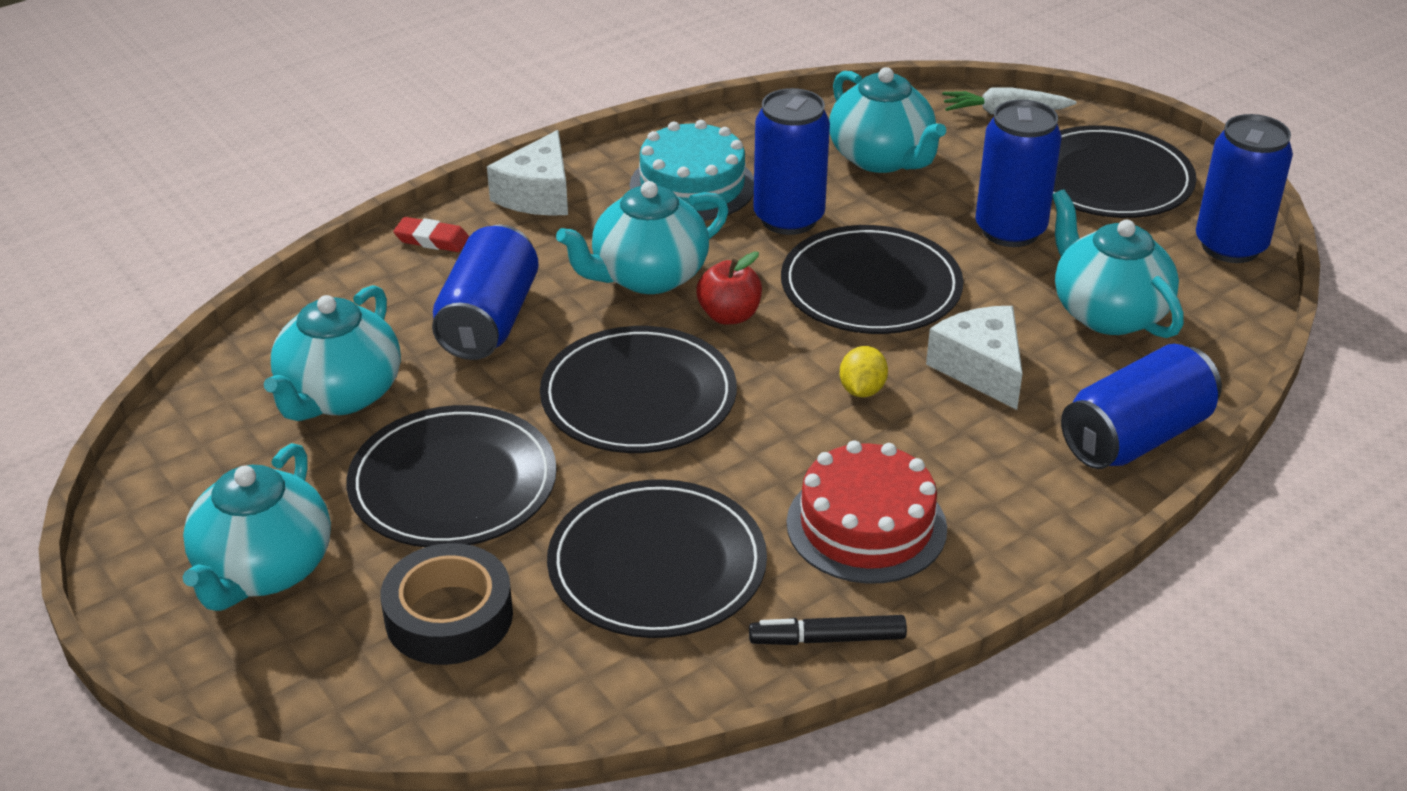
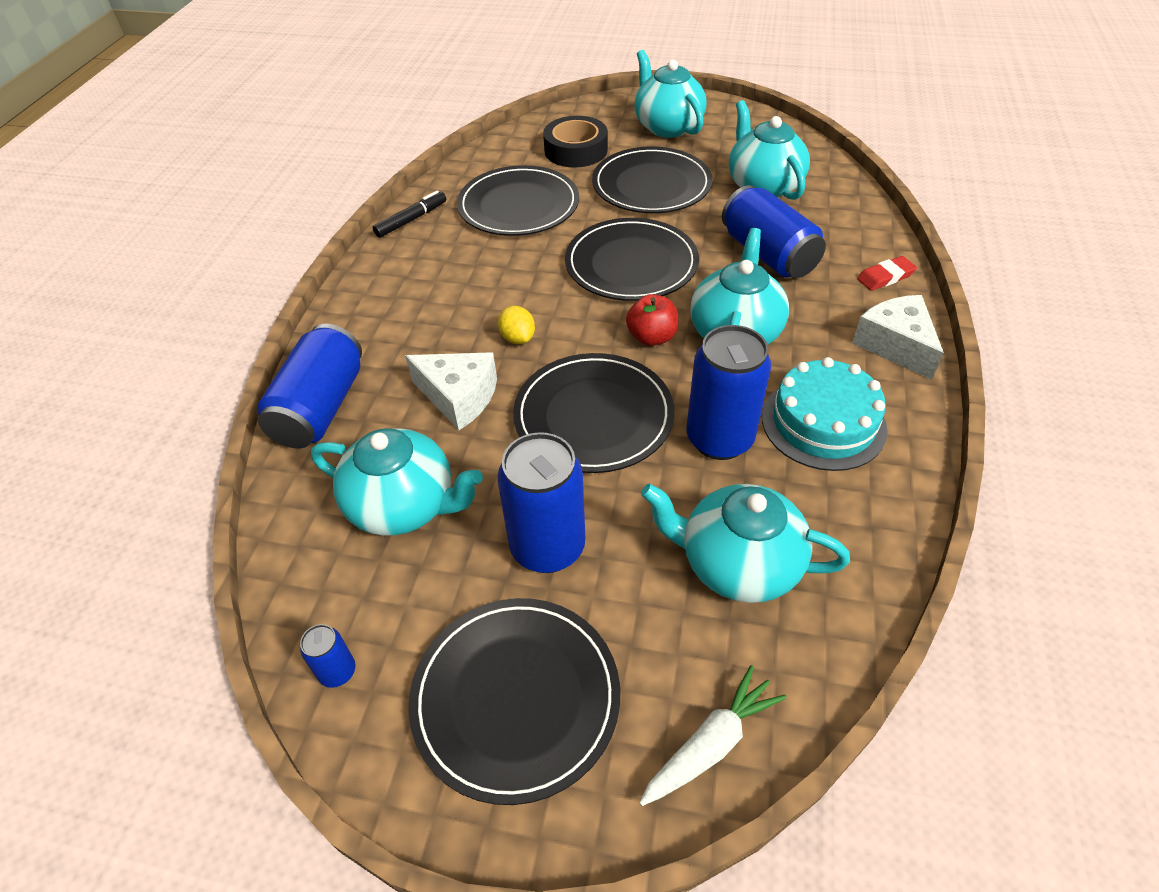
camera: 140 degrees right, 10 degrees up
(866, 525) = (440, 271): red cake -> none
(1230, 246) = (337, 672): blue can -> blue can, size x0.46

